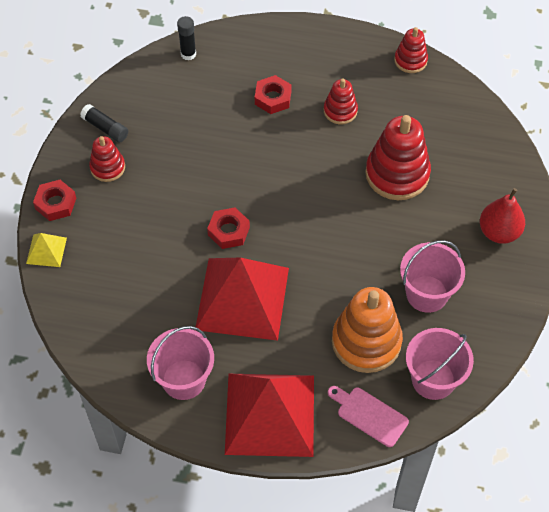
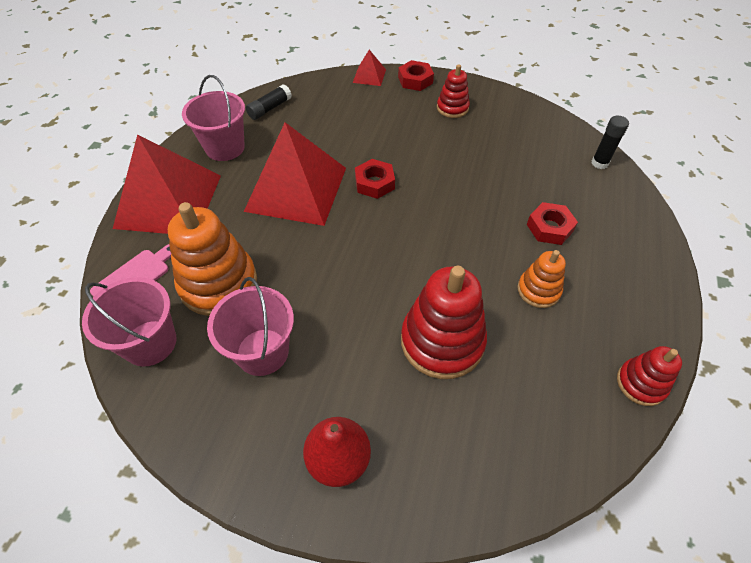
camera: 95 degrees right, 5 degrees down
(46, 250) = (369, 76): yellow pyramid -> red pyramid
(105, 128) = (497, 107): black glue stick -> black glue stick (269, 108)
(340, 111) = (538, 290): red stacking toy -> orange stacking toy

